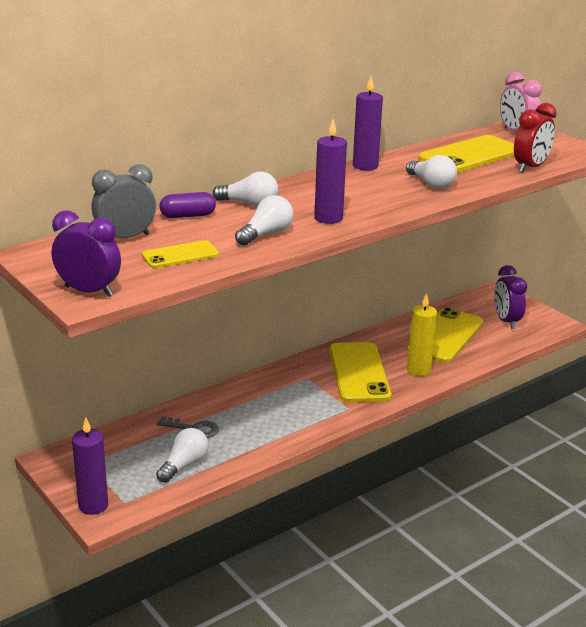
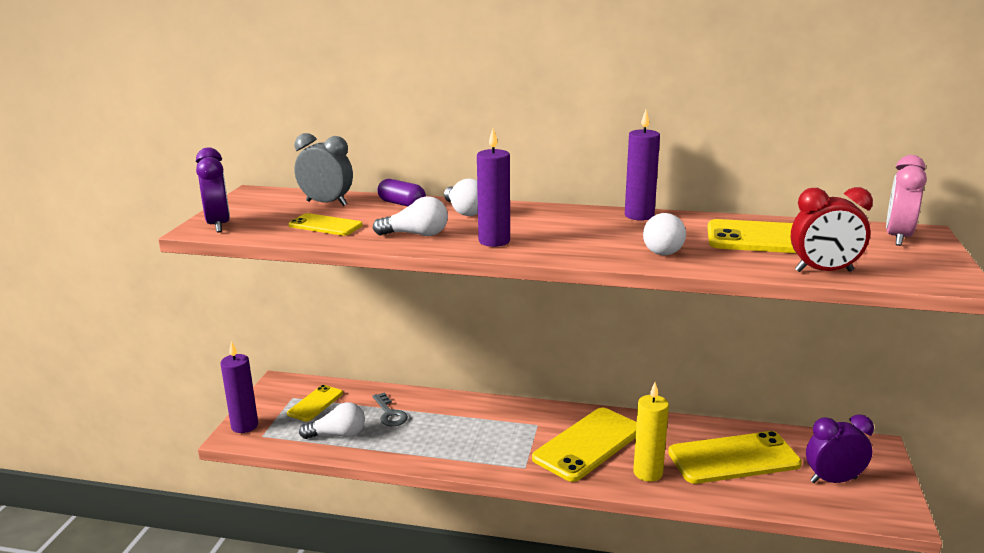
camera: 50 degrees right, 5 degrees down
(118, 456) = (315, 403): none -> yellow phone
(506, 321) = (833, 480): purple clock -> purple clock turned 45 degrees clockwise

